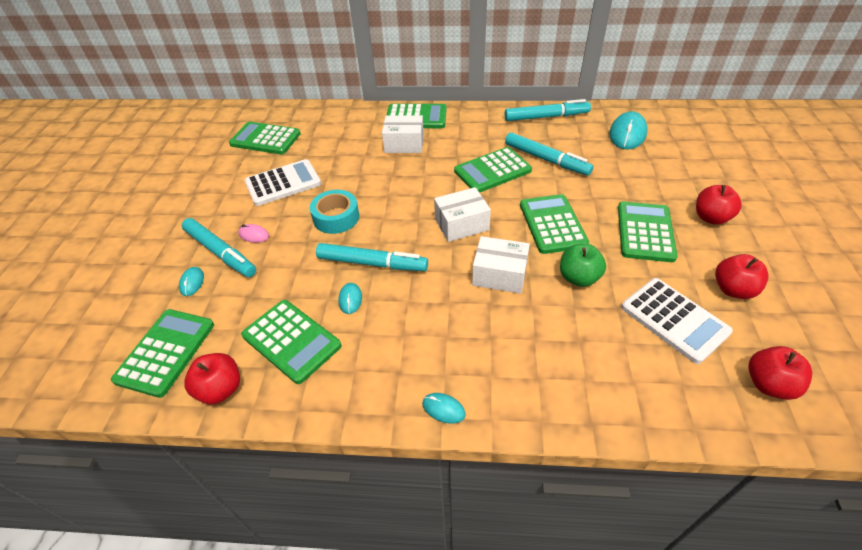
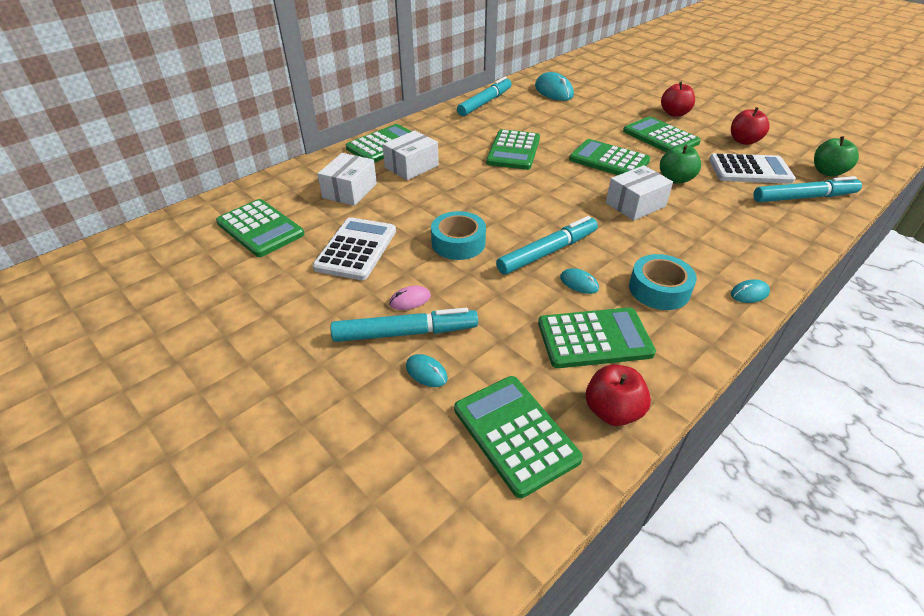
camera: 50 degrees left, 5 degrees down
(265, 139) = (260, 228): green calculator -> green calculator turned 105 degrees counterclockwise
(388, 347) = (659, 289): none -> turquoise tape
(461, 224) = (557, 192): white box -> white box (350, 191)
(546, 160) = (535, 127): turquoise marker -> turquoise marker (804, 197)
(768, 384) = (827, 172): red apple -> green apple

